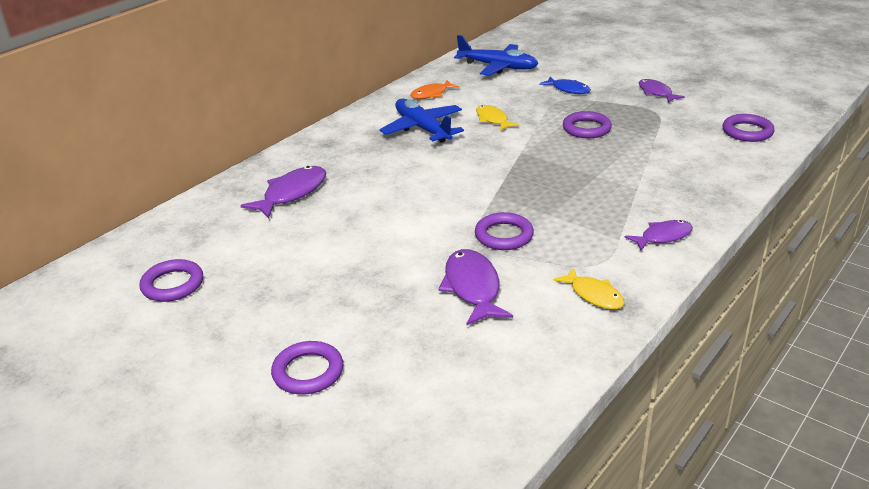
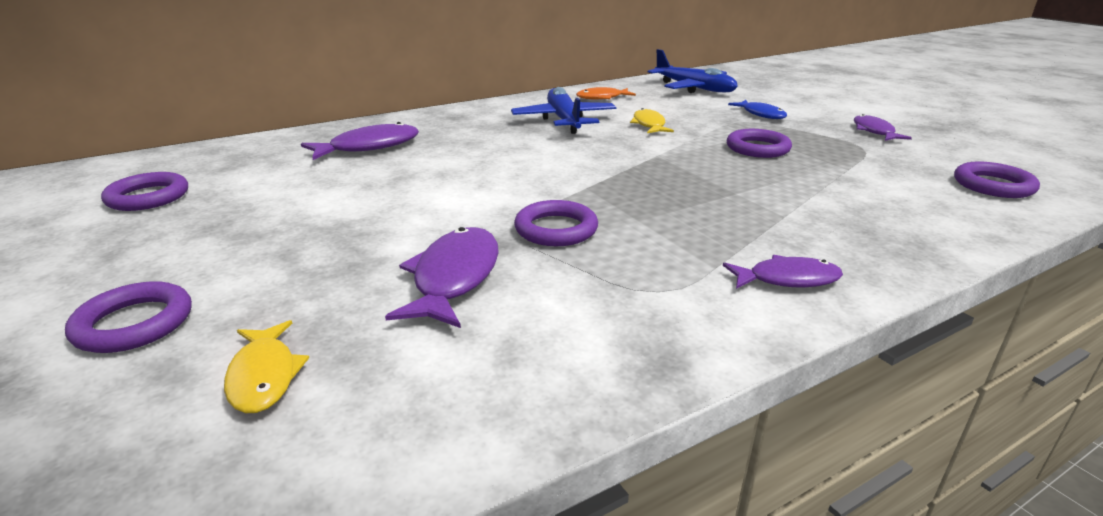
camera: 20 degrees right, 5 degrees down
(594, 295) = (617, 331): yellow fish -> yellow fish (264, 376)

